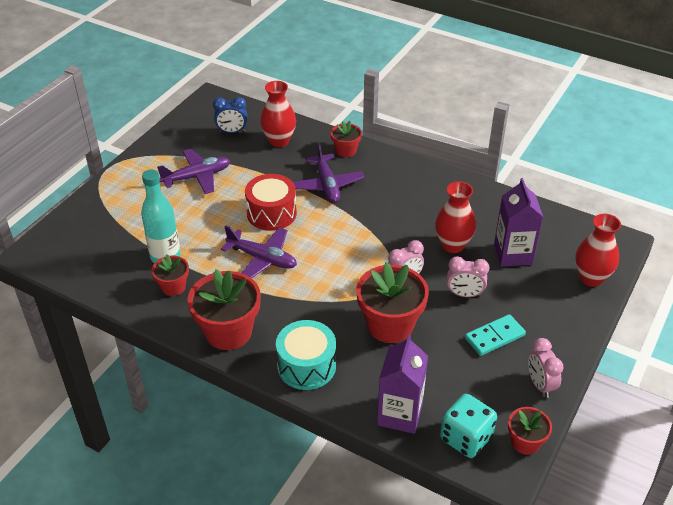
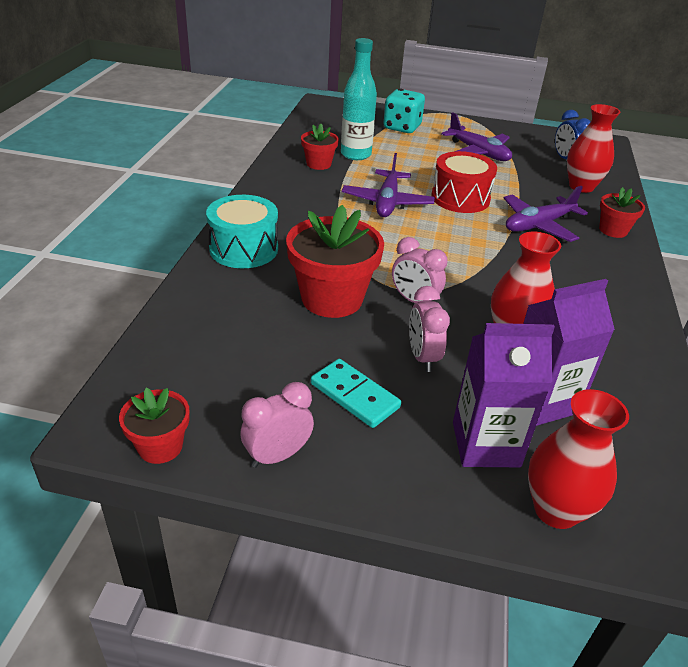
camera: 70 degrees right, 5 degrees down
(228, 332) = (273, 199): red flower pot -> none
(400, 414) = (189, 322): purple carton -> purple carton (485, 444)
(466, 438) = (159, 384): turquoise dice -> turquoise dice (402, 127)

